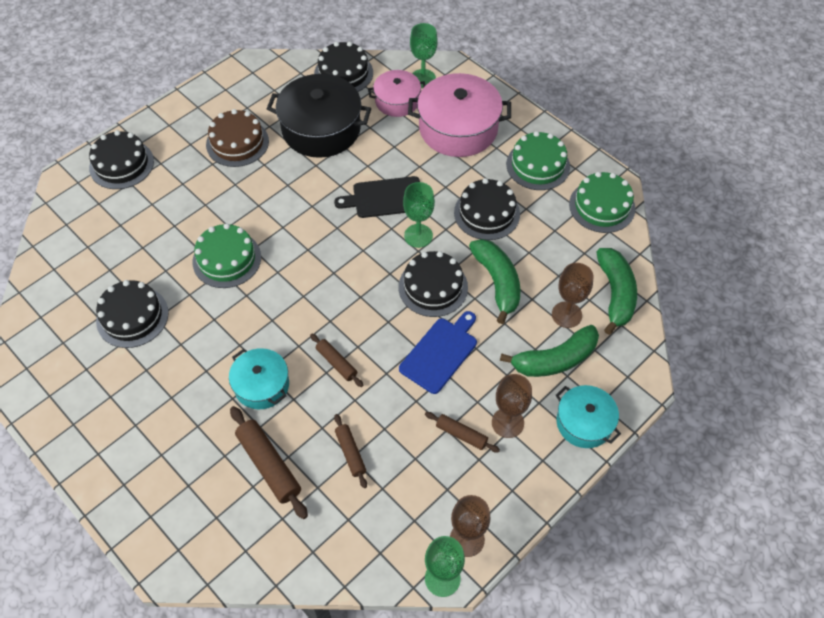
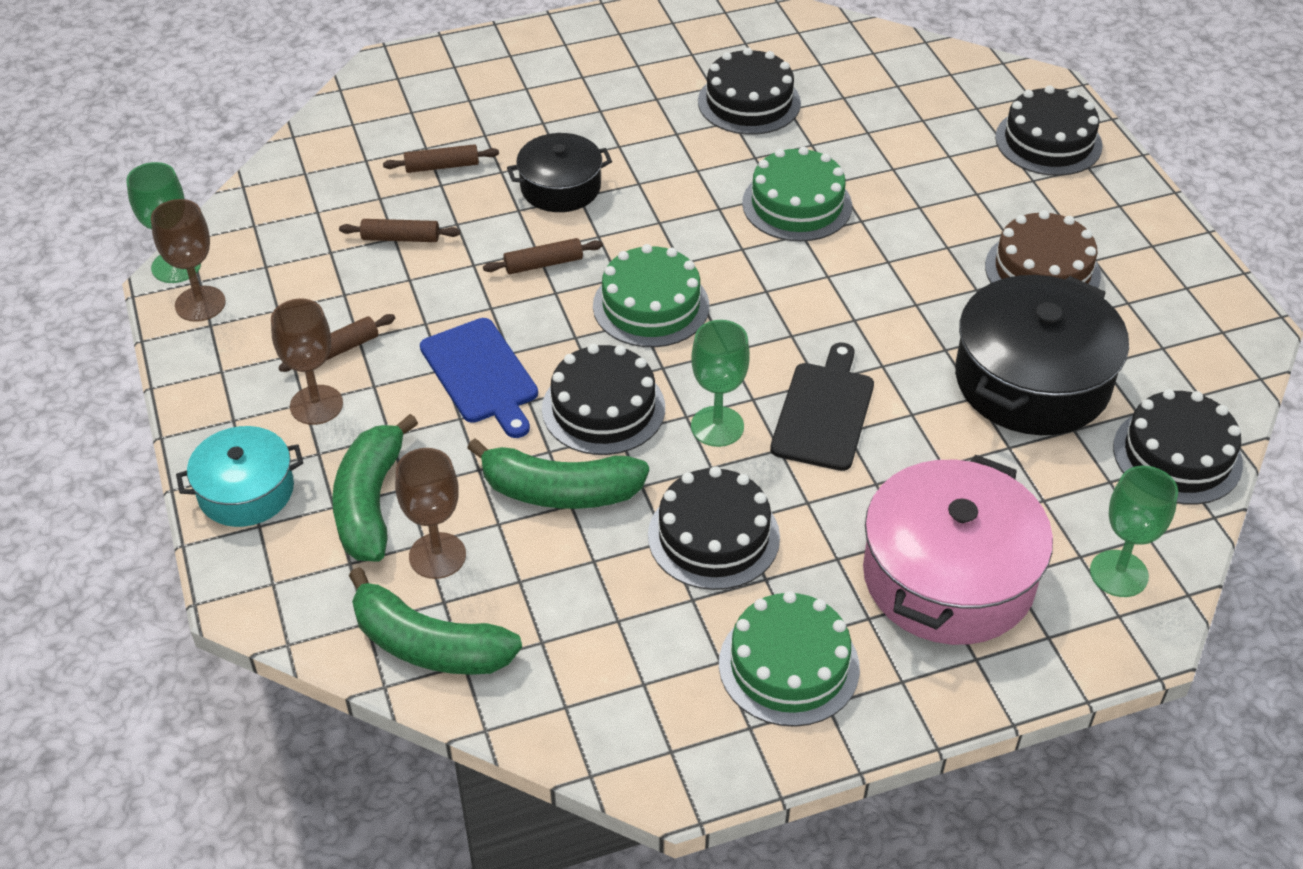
camera: 115 degrees right, 10 degrees down
(261, 385) = (560, 187): turquoise pot -> black pot
(269, 465) = (442, 166): brown rolling pin -> brown rolling pin, size x0.60
(397, 101) = (1065, 510): pink pot -> none
(602, 206) = (629, 724): green cake -> green cake (651, 306)

